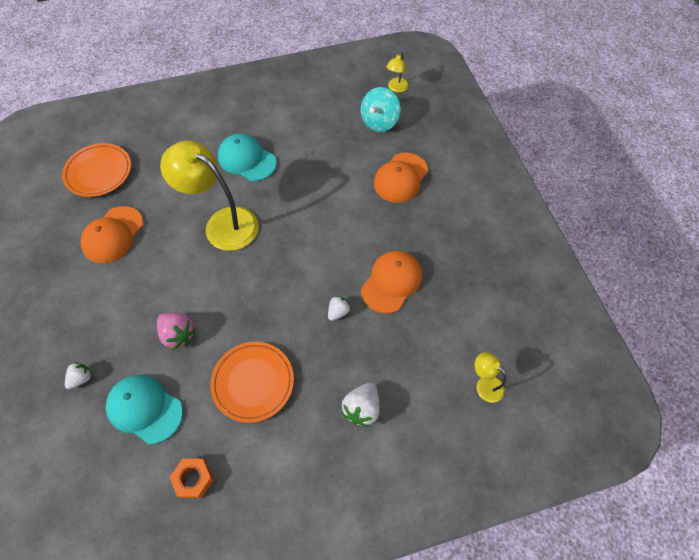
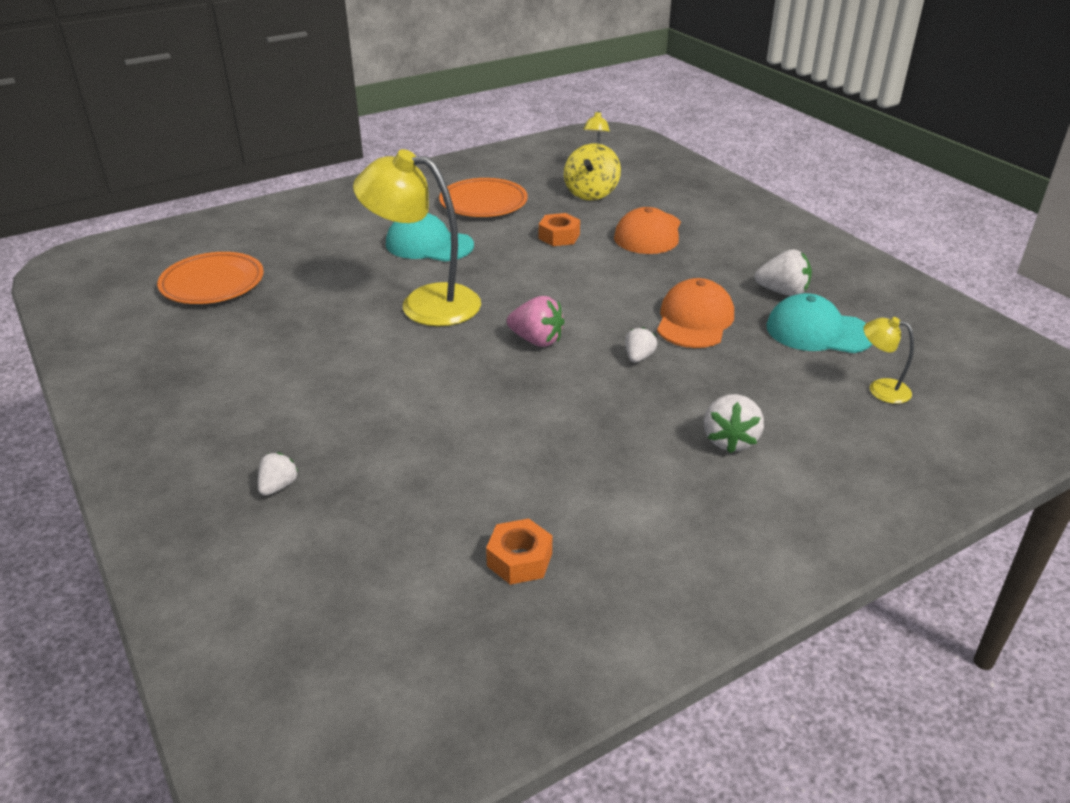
camera: 15 degrees left, 25 degrees down
(113, 235) = (262, 337): orange cap -> none
(144, 409) = (399, 499): turquoise cap -> turquoise cap (818, 331)
(178, 334) = (414, 415): pink strawberry -> pink strawberry (536, 340)
(253, 382) = (555, 443): orange plate -> orange plate (483, 203)
(337, 169) = (559, 236): none -> orange nut
(379, 122) = (591, 193): turquoise spinning top -> yellow spinning top
(466, 266) = (782, 292): none -> white strawberry

